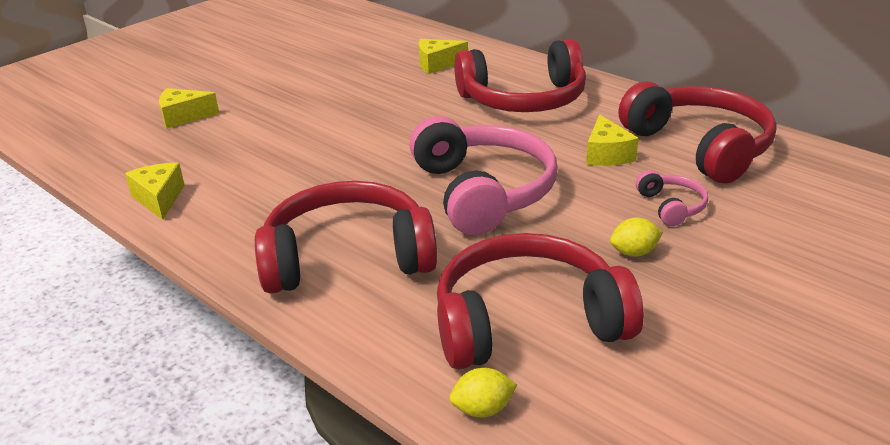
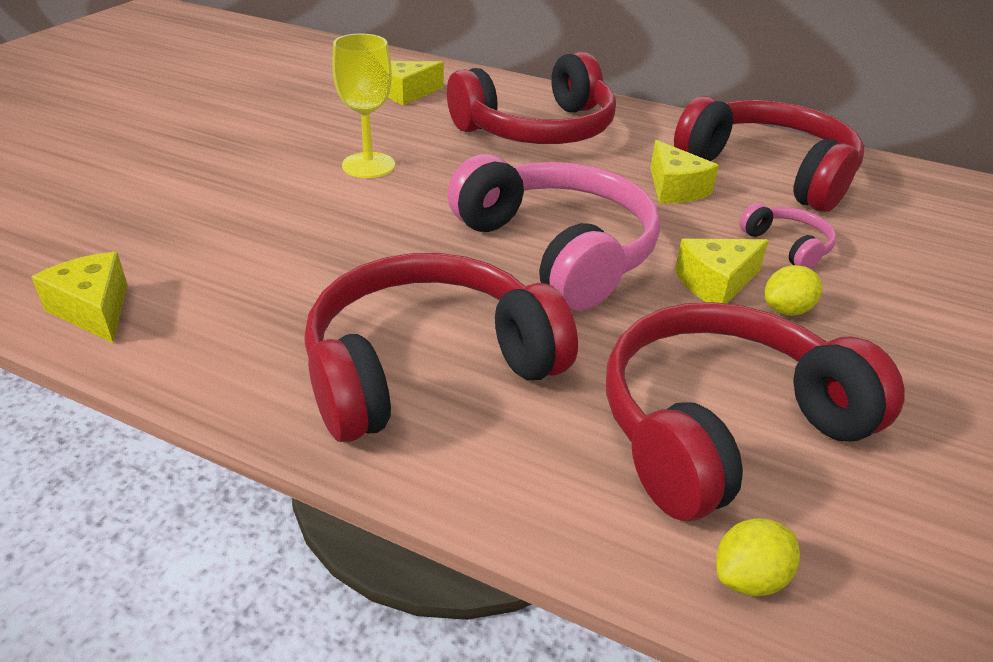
camera: 20 degrees left, 5 degrees up
(183, 117) = (83, 183): yellow cheese -> yellow cheese (715, 283)
(378, 118) = (368, 165): none -> yellow goblet

